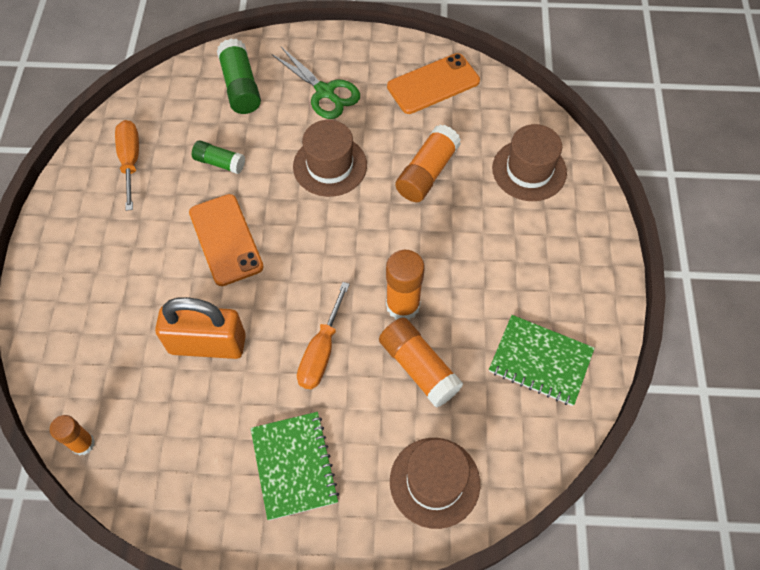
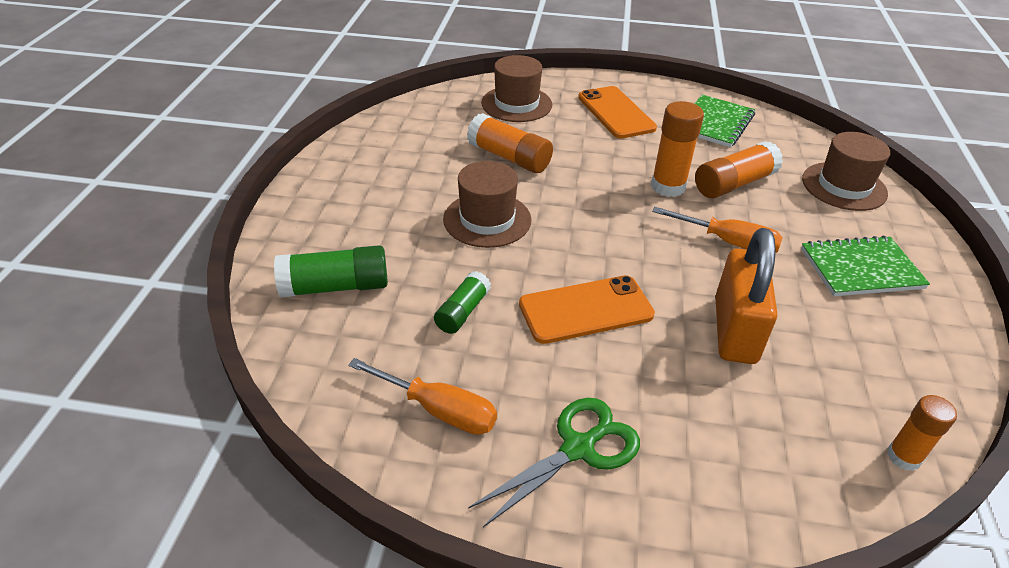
camera: 85 degrees left, 20 degrees down
(130, 161) = (438, 410): orange screwdriver -> orange screwdriver turned 150 degrees counterclockwise
(325, 92) = (374, 215): green scissors -> green scissors (578, 448)
(433, 84) = (392, 142): orange phone -> orange phone (616, 113)

